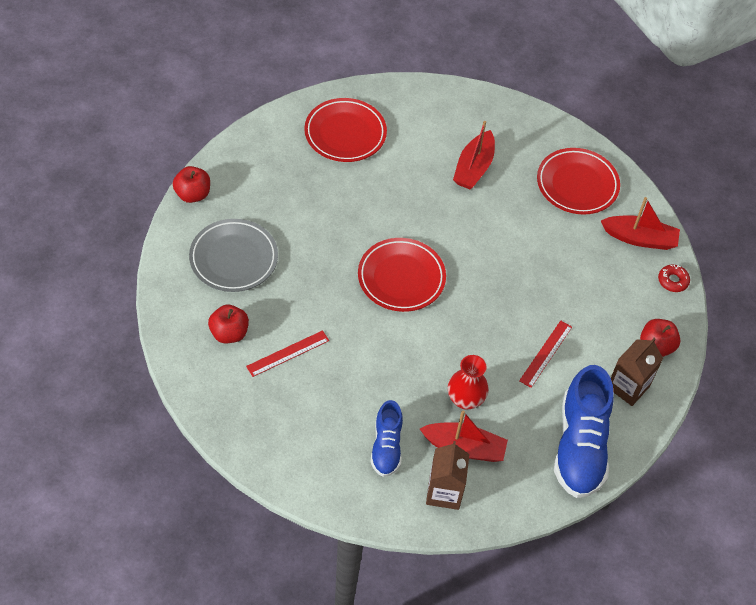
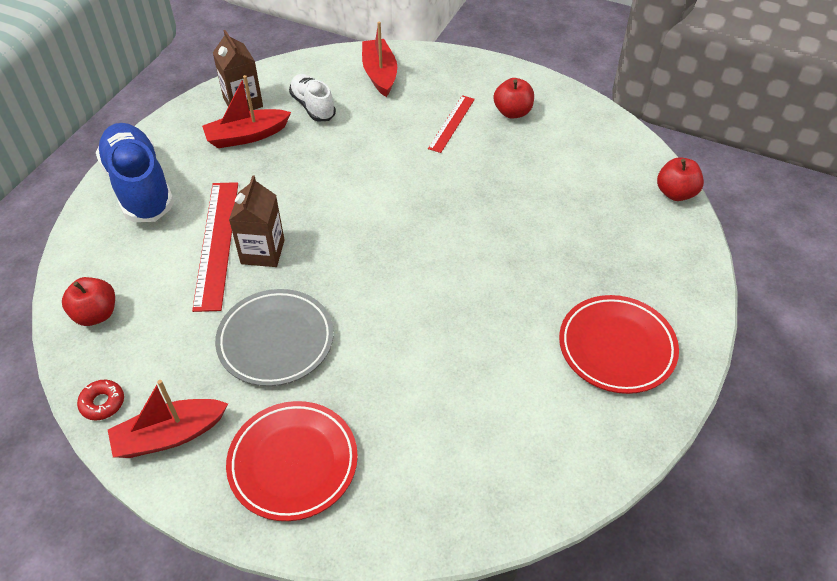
camera: 150 degrees right, 5 degrees down
(233, 258) = (575, 164): grey plate -> grey plate (276, 341)
(386, 447) = (313, 106): blue shoe -> white shoe
(401, 278) = (412, 232): red plate -> none
(465, 399) = (271, 168): red vase -> none
(473, 168) = (438, 400): red boat -> red boat (380, 74)
(545, 353) = (217, 243): red ruler -> red ruler, size x1.69
(628, 387) = (112, 258): brown carton -> brown carton (262, 252)

